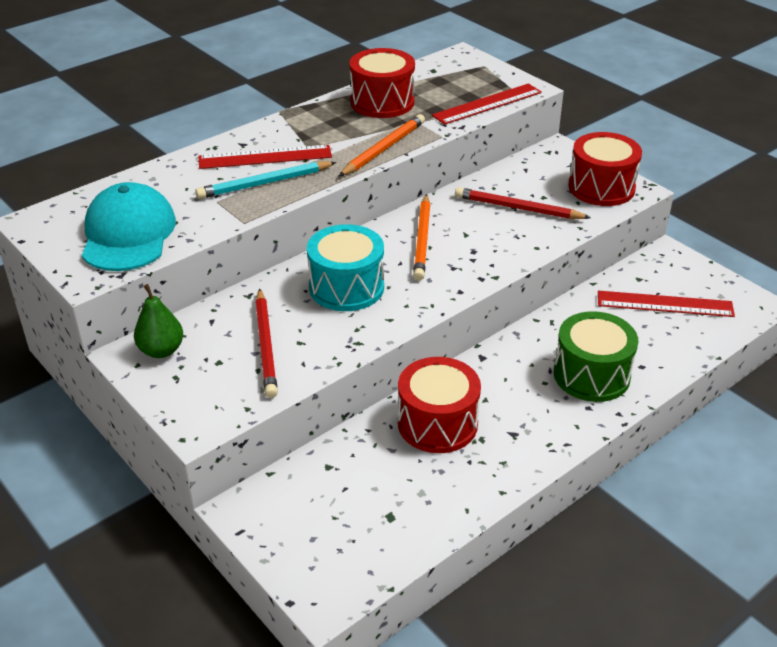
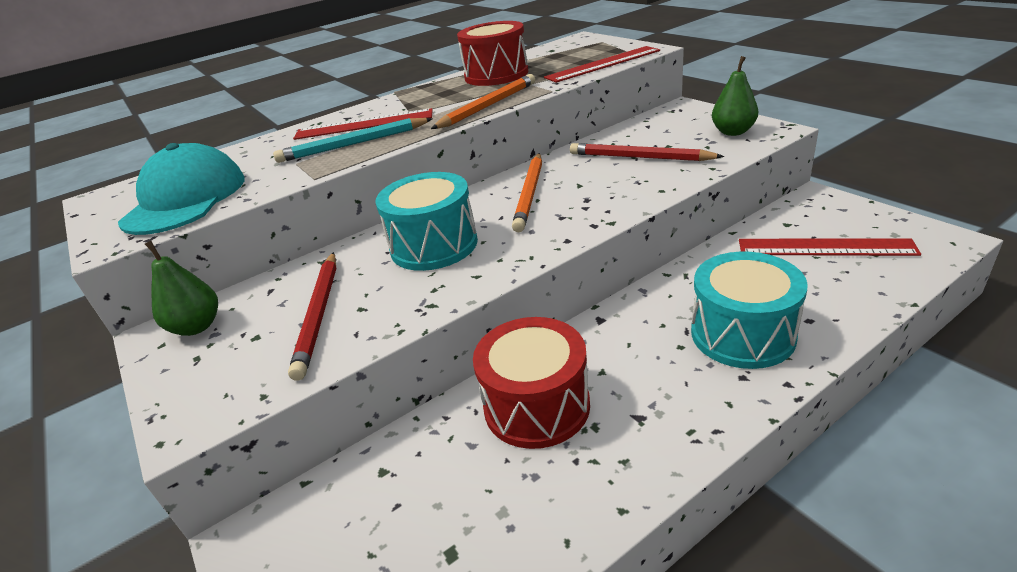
camera: 10 degrees right, 5 degrees down
(591, 375) = (742, 334): green drum -> turquoise drum
(601, 187) = (733, 132): red drum -> green pear

